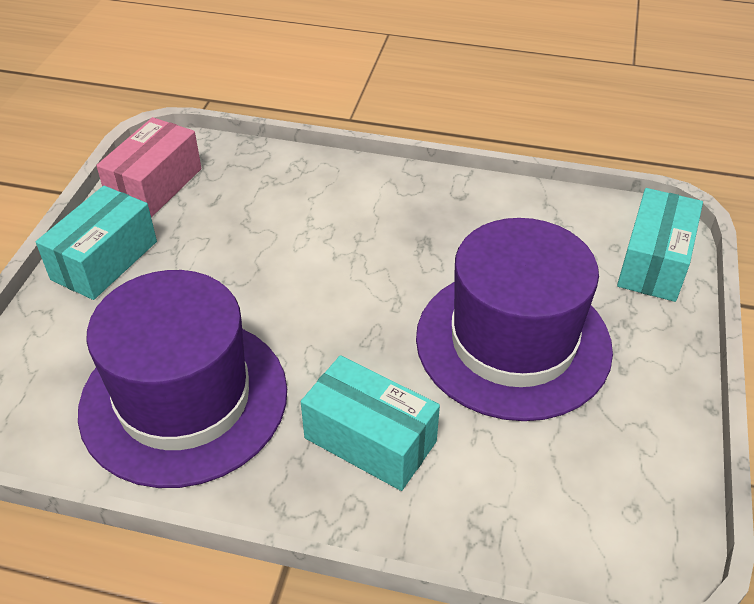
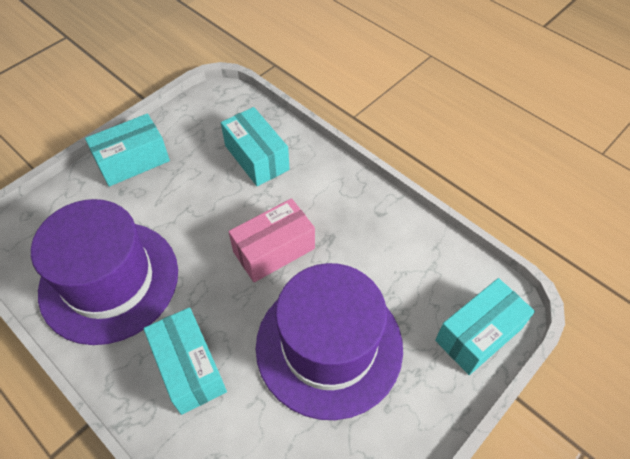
camera: 30 degrees right, 10 degrees up
(155, 186) = (196, 119): pink box -> pink box (274, 250)
(269, 197) = (256, 157): none -> turquoise box

